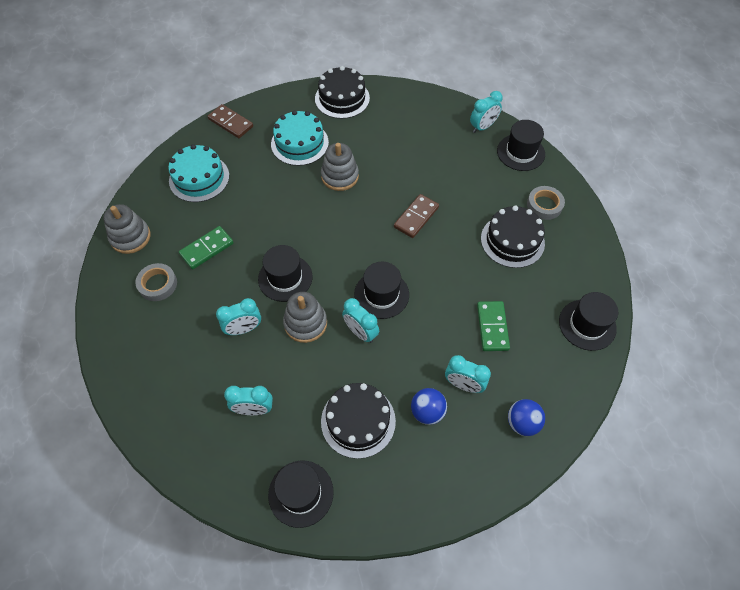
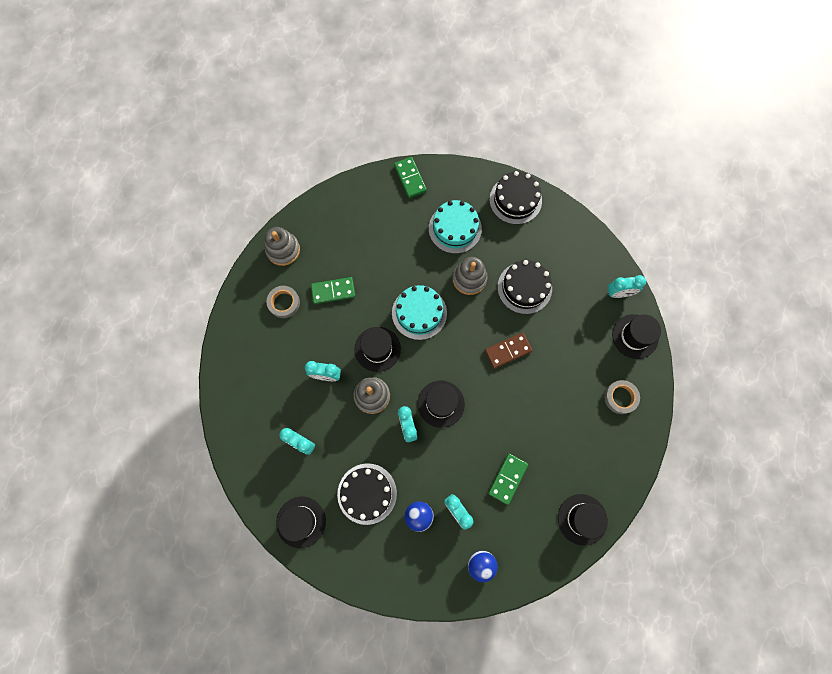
camera: 30 degrees right, 15 degrees up
(199, 178) = (359, 221): turquoise cake -> turquoise cake (419, 313)
(231, 123) = (410, 178): brown domino -> green domino
(512, 240) = (572, 415): black cake -> black cake (524, 288)

